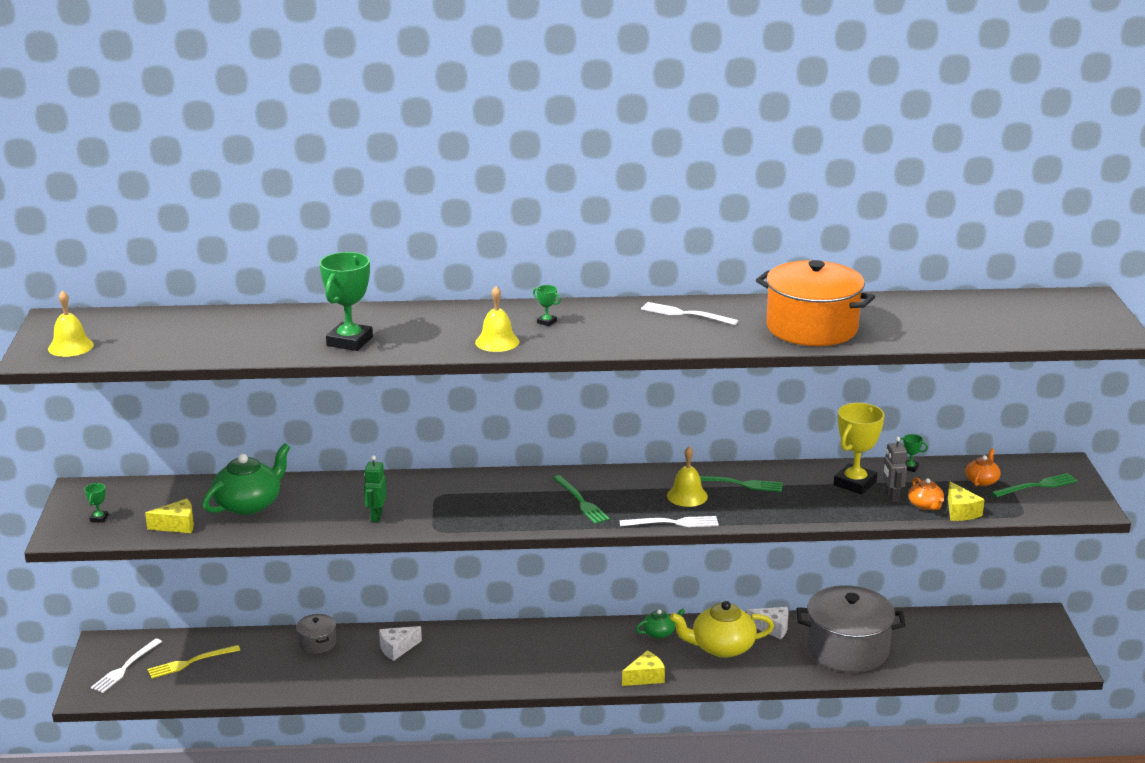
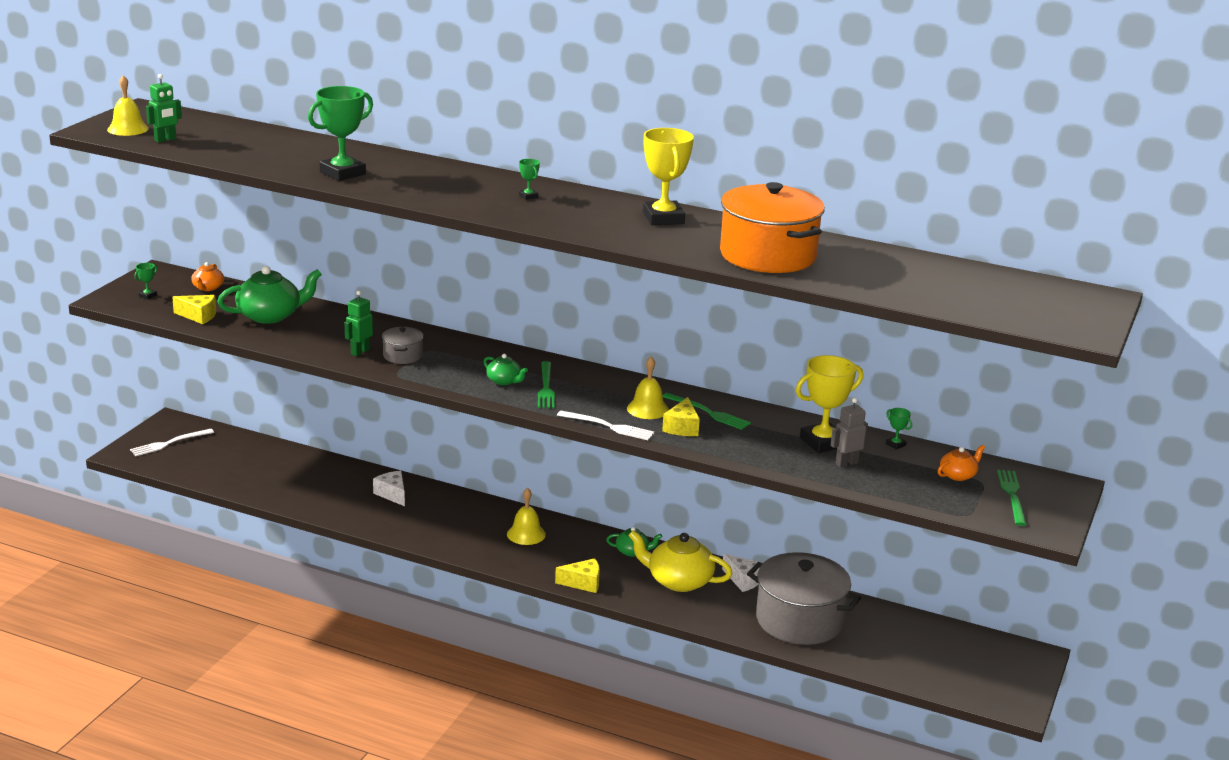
camera: 25 degrees right, 0 degrees up
(127, 349) = (165, 140): none -> green robot
(191, 662) = (221, 454): yellow fork -> none
(317, 643) = (332, 470): grey pot -> grey pot (402, 356)
(397, 649) = (392, 494): white cheese -> white cheese turned 60 degrees clockwise
(497, 342) = (463, 201): yellow bell -> yellow bell (526, 534)
(538, 506) = (504, 381): none -> green teapot
(686, 314) = (663, 218): white fork -> yellow trophy
(891, 497) = (846, 463): grey robot -> grey robot turned 45 degrees clockwise
(925, 505) = (873, 479): orange teapot -> orange teapot (208, 288)
(960, 512) = (902, 495): yellow cheese -> yellow cheese (682, 427)
(1037, 486) = (1012, 495): green fork -> green fork turned 90 degrees counterclockwise

